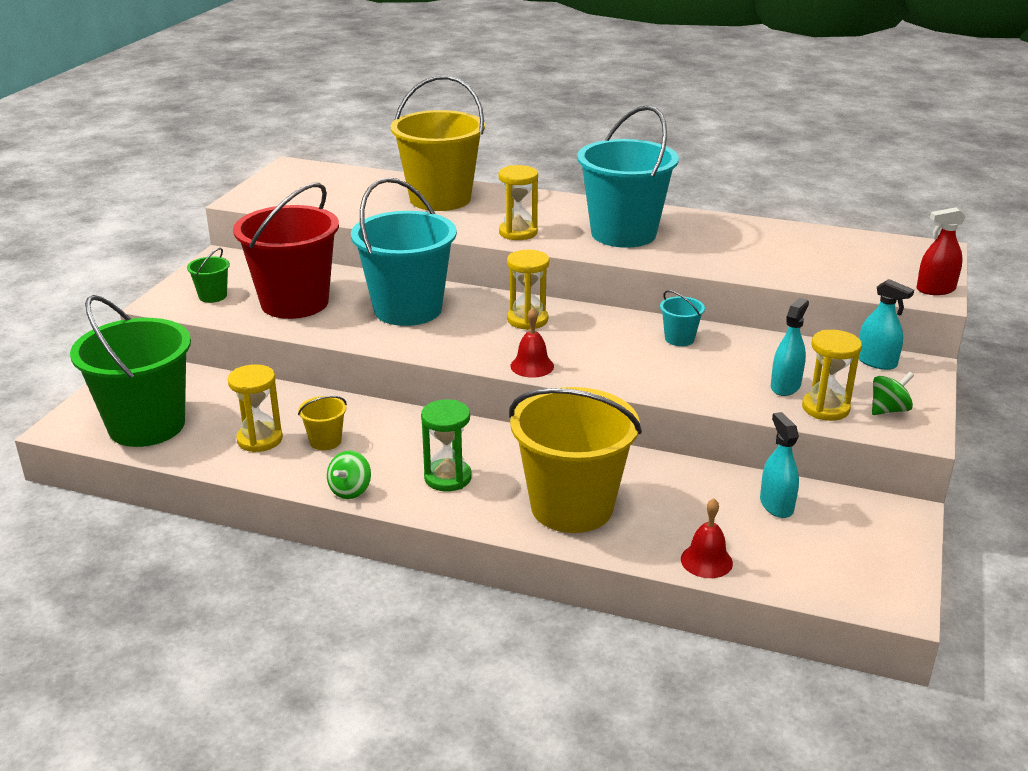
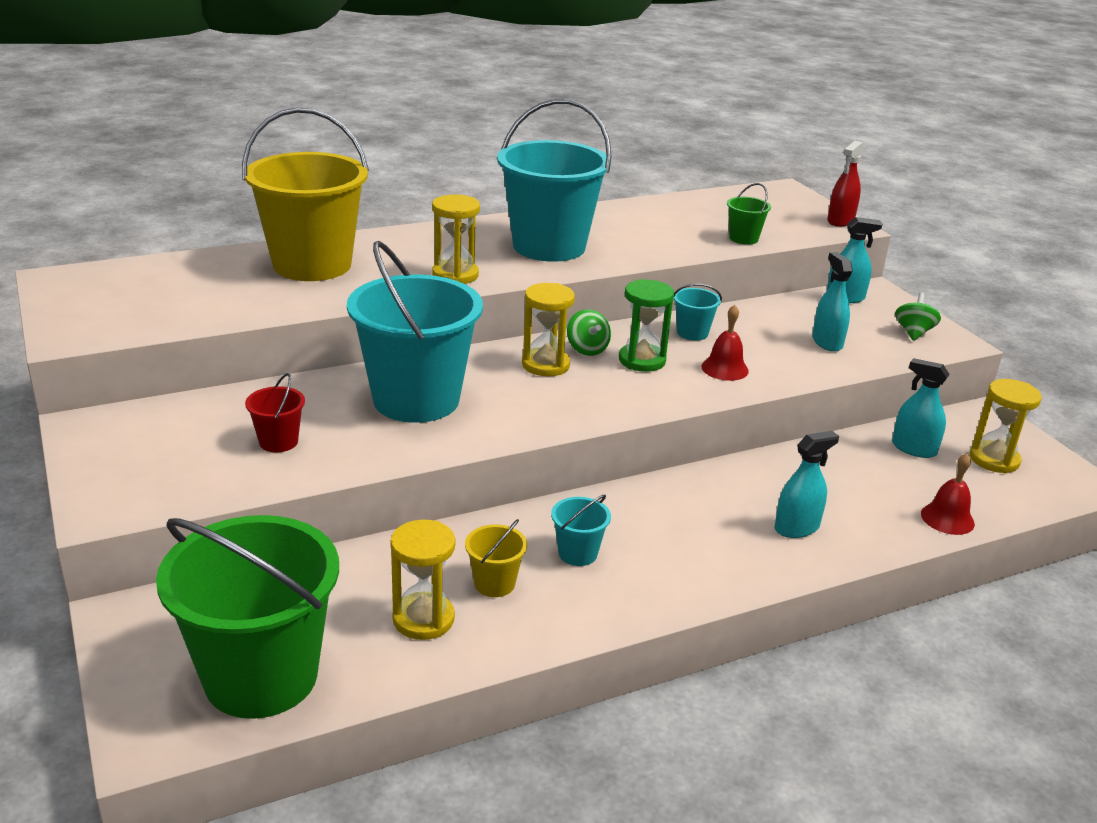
camera: 45 degrees left, 0 degrees up
(213, 296) = (159, 475): green bucket -> green bucket (743, 238)
(295, 303) = (278, 441): red bucket -> red bucket, size x0.41
(350, 490) = (602, 619): green spinning top -> green spinning top (587, 349)
(399, 449) = (577, 553): none -> turquoise bucket
(447, 478) = (663, 557): green hourglass -> green hourglass (642, 360)
(532, 366) = (625, 407): red bell -> red bell (725, 368)
(572, 507) = (796, 528): yellow bucket -> turquoise spray bottle
(825, 408) = (878, 348): yellow hourglass -> yellow hourglass (994, 460)

